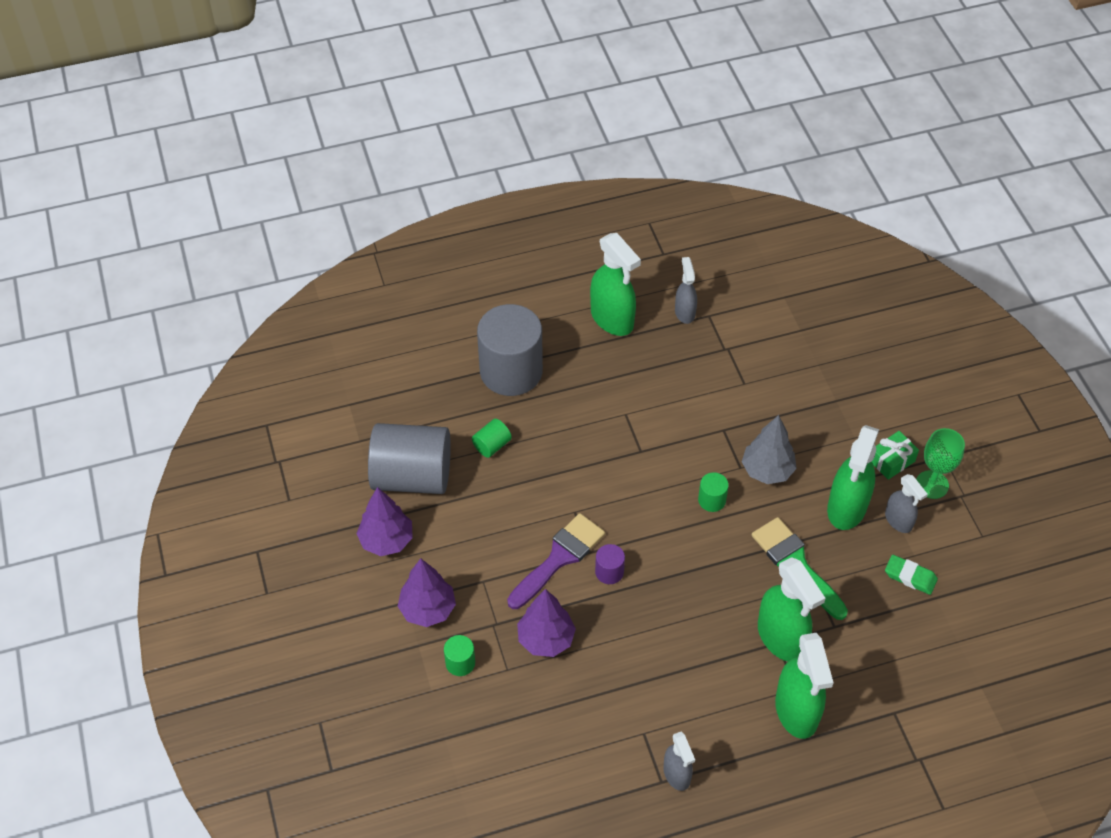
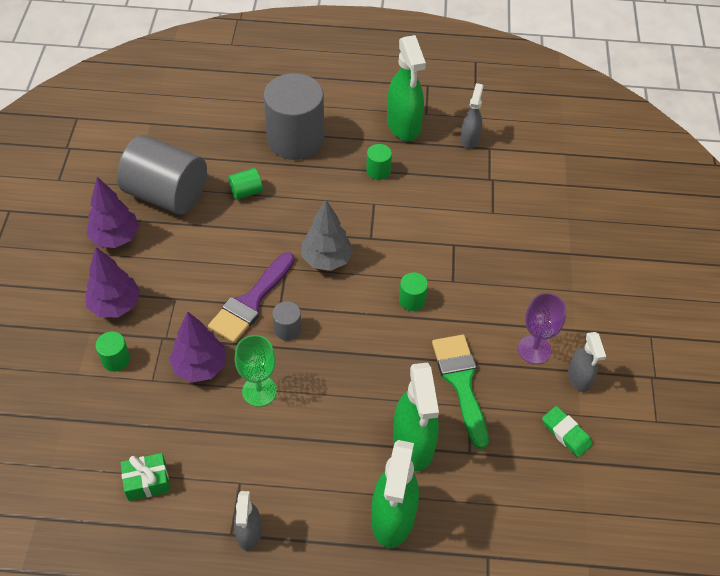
camera: 20 degrees right, 0 degrees up
(559, 558) = (250, 302): purple brush -> purple brush turned 150 degrees clockwise
(609, 572) = (287, 329): purple cylinder -> grey cylinder
(612, 377) = (378, 171): none -> green cylinder
(767, 470) = (476, 292): grey tree -> grey tree (326, 259)
(846, 508) = (534, 349): green spray bottle -> purple goblet
(891, 461) = (598, 322): green gift -> green gift (147, 481)
(932, 484) = (627, 357): green goblet -> green goblet (259, 391)

